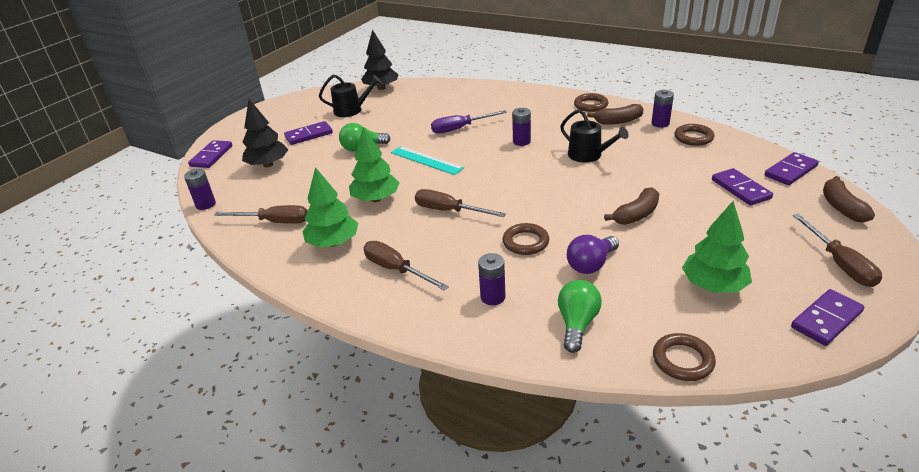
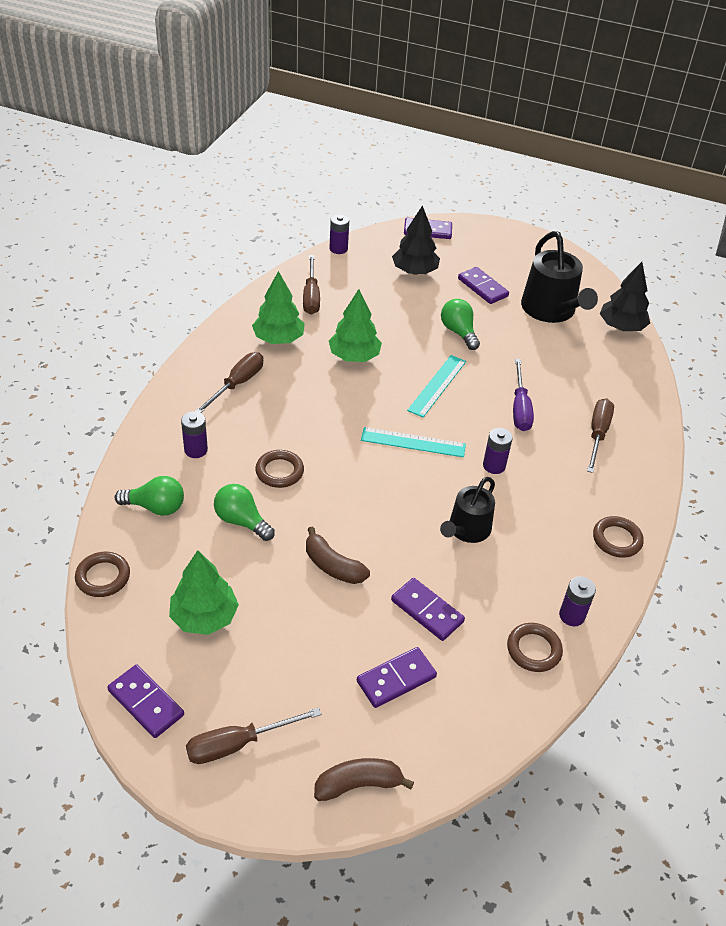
camera: 75 degrees right, 10 degrees up
(351, 110) = (551, 310): black watering can -> black watering can, size x1.59
(449, 211) = (334, 411): brown screwdriver -> brown screwdriver (597, 434)
(460, 128) = (520, 408): purple screwdriver -> purple screwdriver turned 150 degrees counterclockwise
(493, 173) = (413, 442): none -> turquoise ruler
(591, 264) = (241, 521): purple light bulb -> green light bulb
(618, 121) = (570, 567): brown banana -> none
(790, 171) = (449, 749): purple domino -> purple domino (427, 611)

